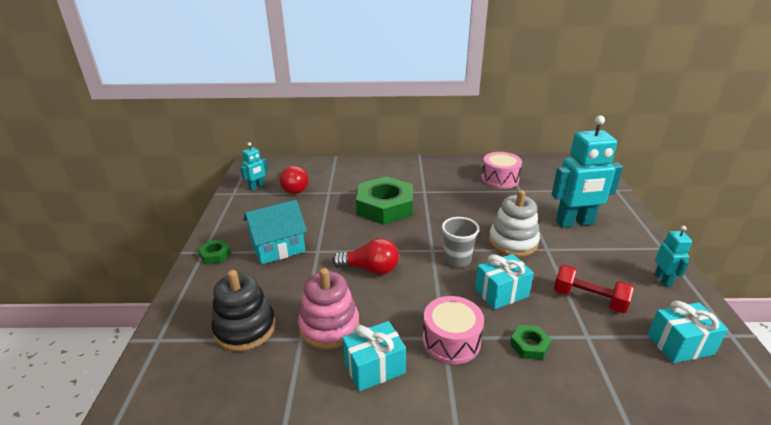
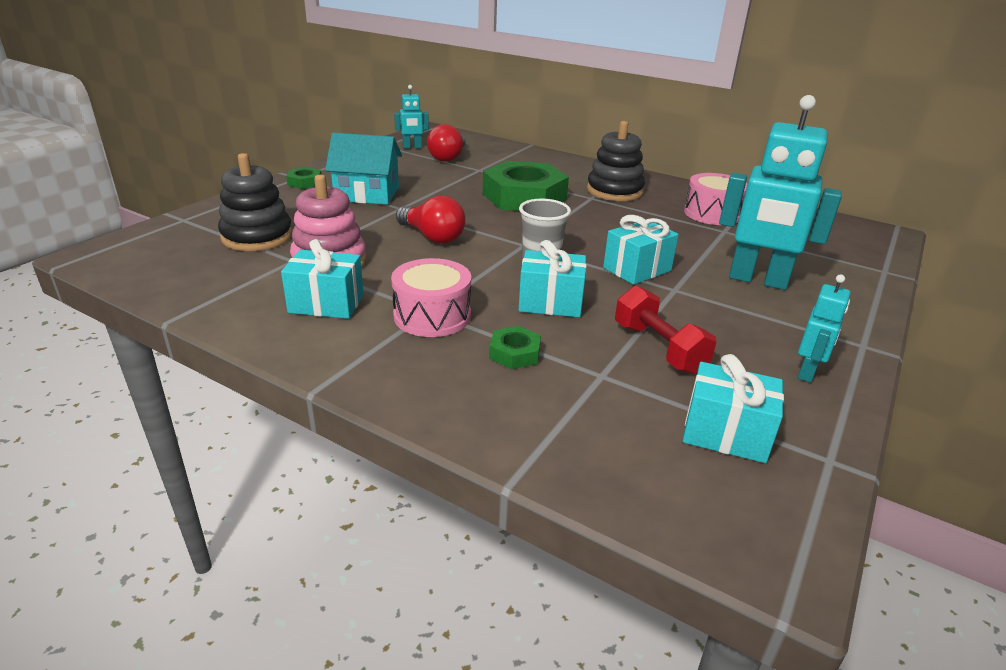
camera: 30 degrees right, 0 degrees up
(431, 180) = (614, 191): none -> black stacking toy
(513, 242) = (637, 269): white stacking toy -> turquoise gift

